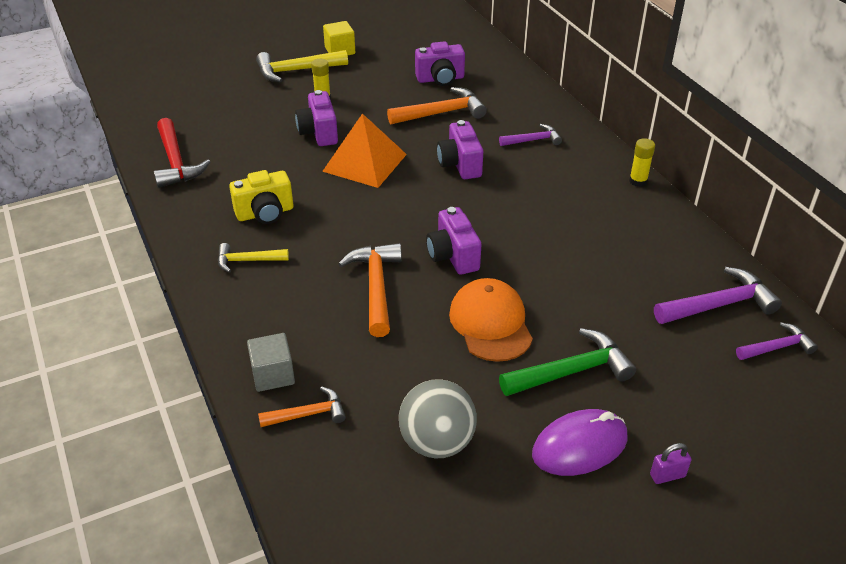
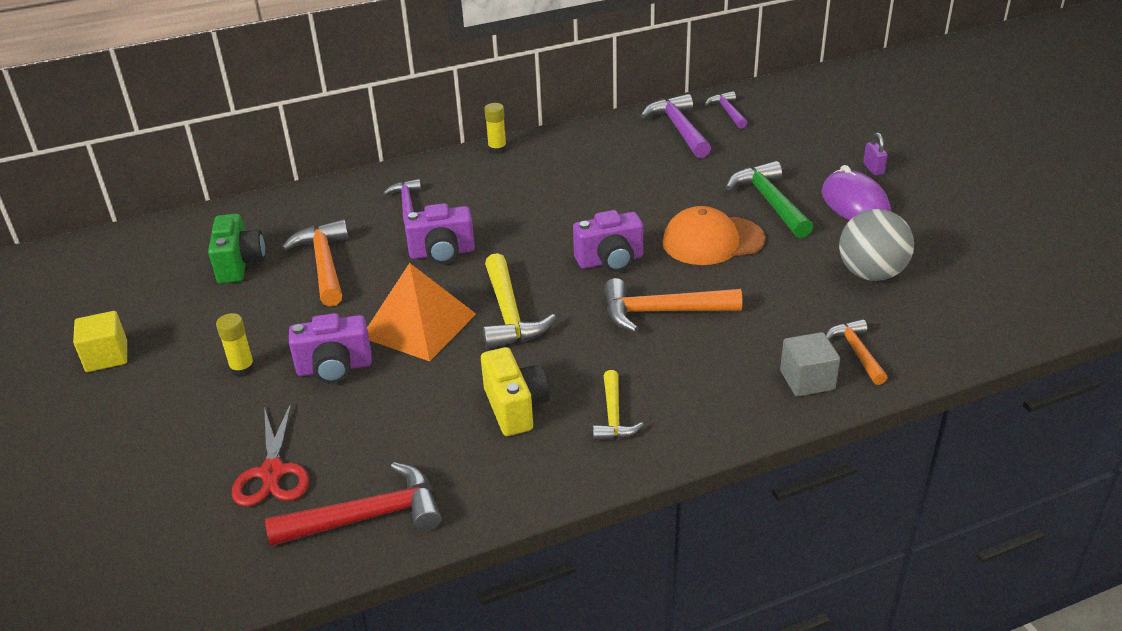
camera: 85 degrees left, 5 degrees down
(222, 124) = (272, 473): none -> red scissors
(296, 71) = (145, 400): yellow hammer -> yellow hammer (509, 314)
(440, 79) = (239, 264): purple camera -> green camera

